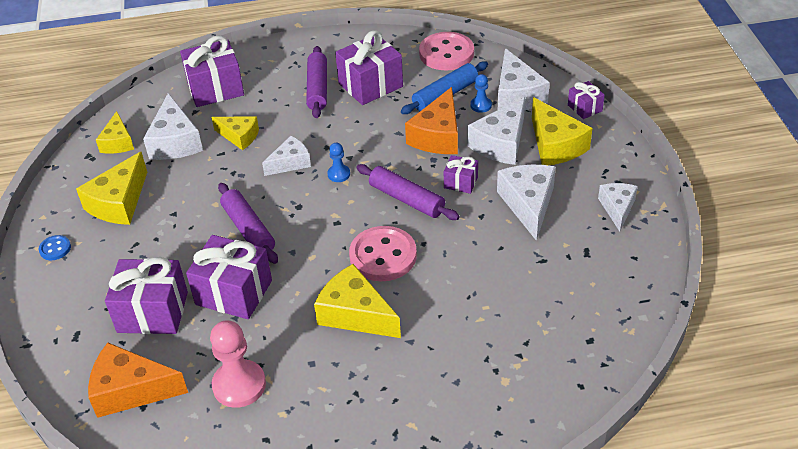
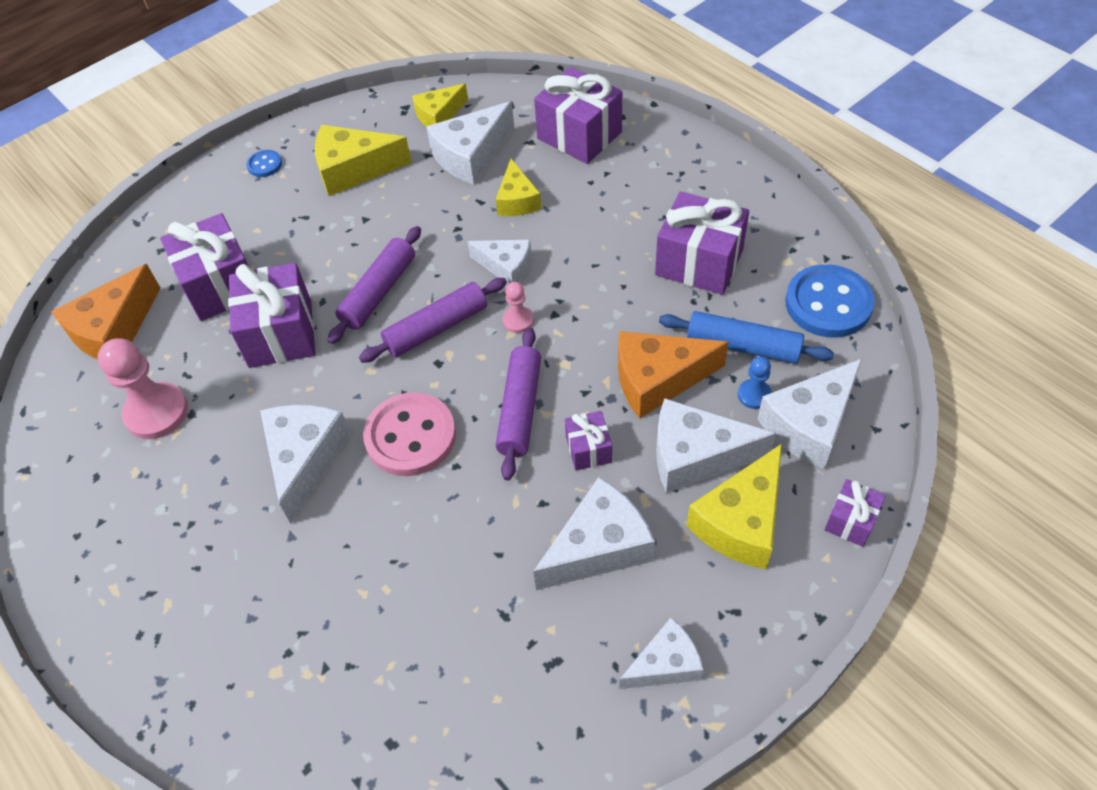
camera: 60 degrees right, 10 degrees up
(131, 390) = (114, 330): orange cheese -> orange cheese turned 120 degrees counterclockwise
(317, 88) = (651, 218): purple rolling pin -> purple rolling pin (436, 328)
(339, 174) = (518, 320): blue pawn -> pink pawn
(355, 314) = (305, 459): yellow cheese -> white cheese
(446, 53) = (828, 303): pink button -> blue button

